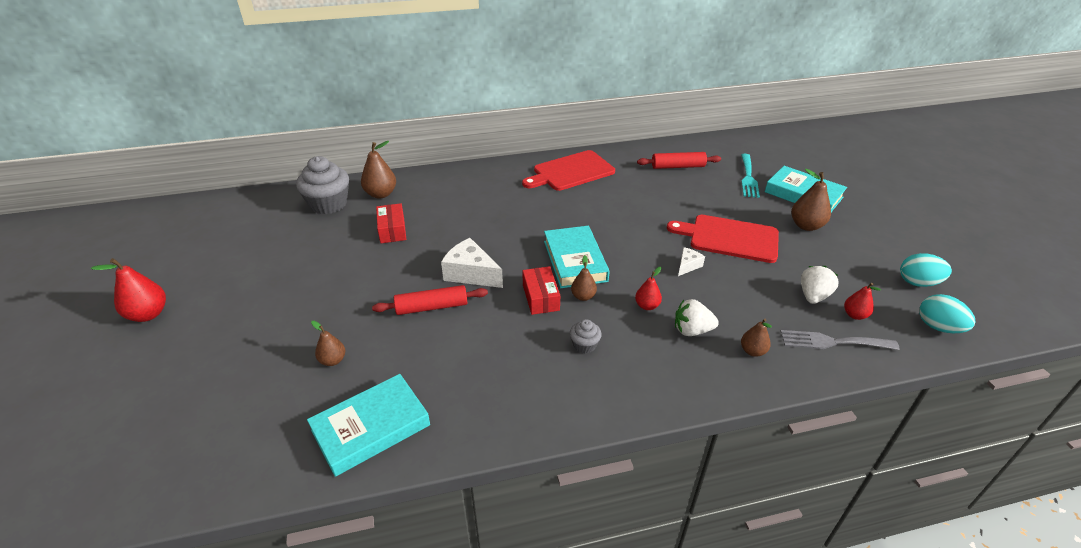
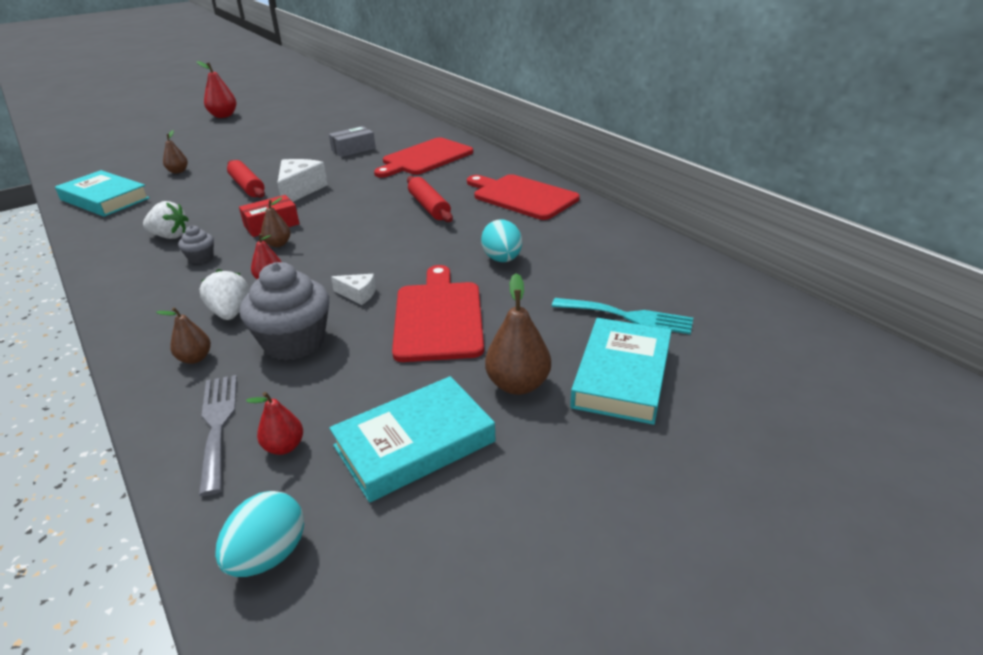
camera: 70 degrees right, 5 degrees down
(328, 204) = (380, 122): grey cupcake -> grey cupcake (294, 342)
(381, 194) = (408, 133): brown pear -> none
(392, 230) = (353, 149): red box -> grey box
(455, 196) = (425, 158): none -> red cutting board
(574, 261) = (339, 229): turquoise book -> turquoise book (414, 444)
(678, 166) = (604, 256): red rolling pin -> red rolling pin (429, 207)
(748, 178) = (628, 316): turquoise fork -> turquoise fork turned 150 degrees counterclockwise
(813, 296) = (322, 402): white strawberry -> white strawberry (170, 236)
(918, 283) = (401, 531): turquoise egg -> turquoise egg (502, 259)

